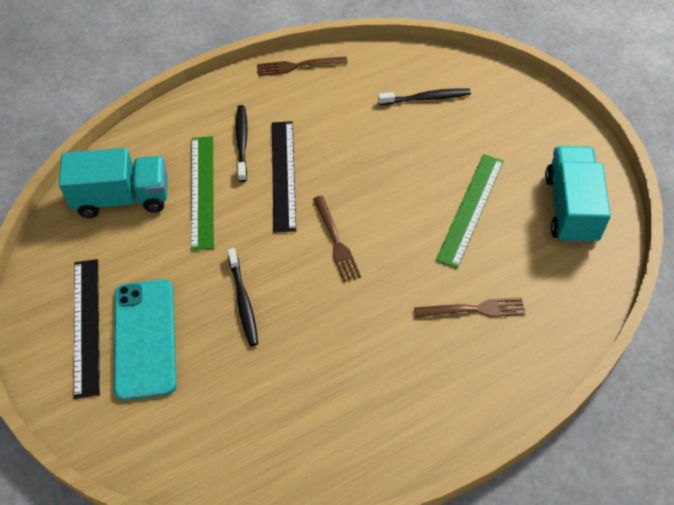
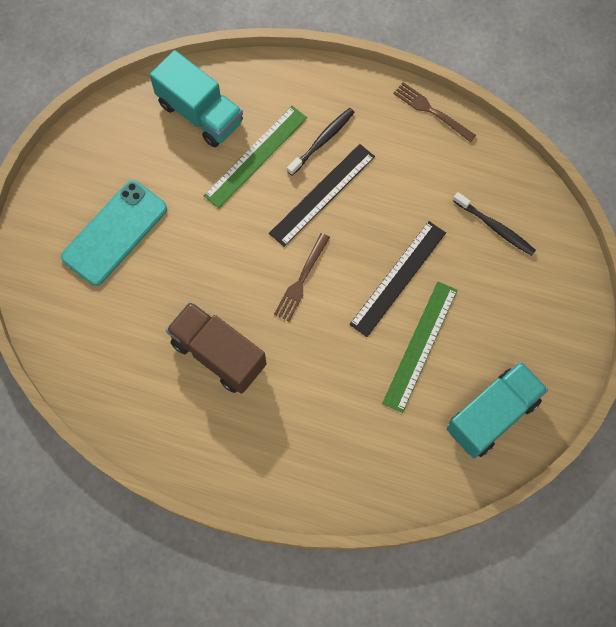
camera: 45 degrees right, 15 degrees up
(86, 326) = (90, 190): black ruler -> black ruler (398, 278)
(243, 301) = (197, 265): black toothbrush -> none
(335, 348) = (218, 354): none -> brown truck
(470, 209) = (420, 346): green ruler -> green ruler turned 45 degrees counterclockwise
(474, 309) = (335, 418): brown fork -> none

